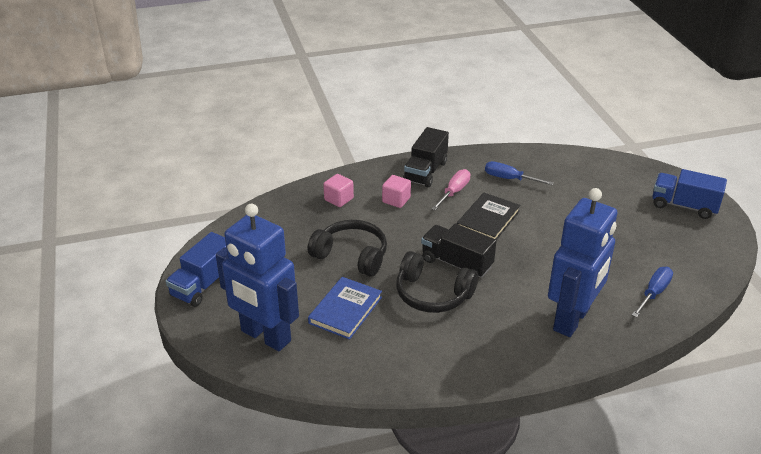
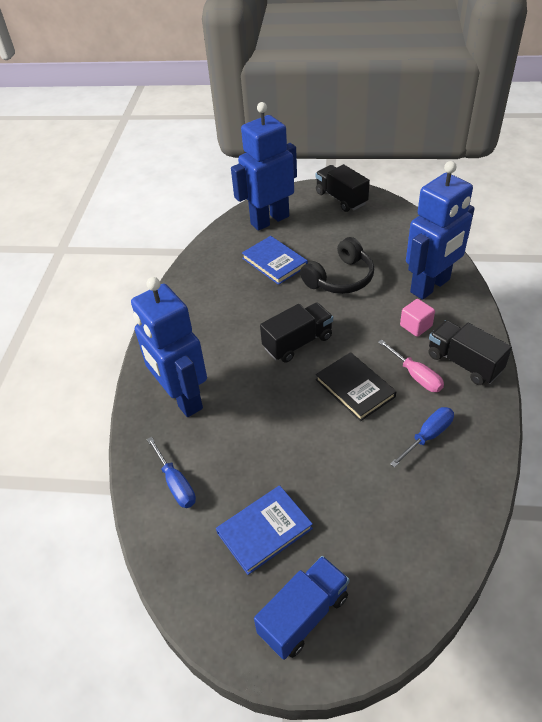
camera: 115 degrees right, 10 degrees up
(203, 284) = (341, 198): blue truck -> black truck
(338, 199) = (430, 286): pink cube -> blue robot
(432, 294) = (266, 315): black headphones -> none
(647, 236) = (264, 531): none -> blue book

